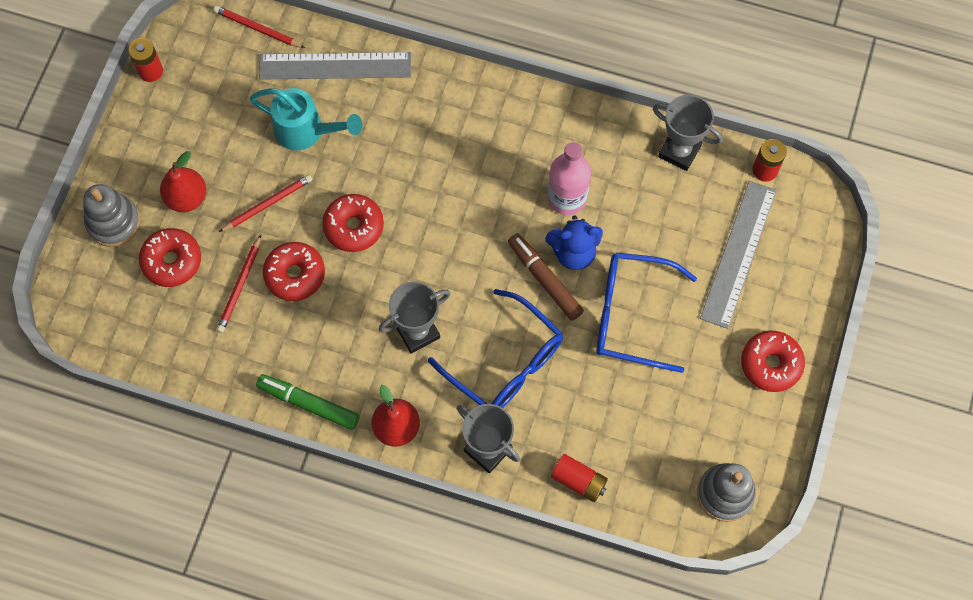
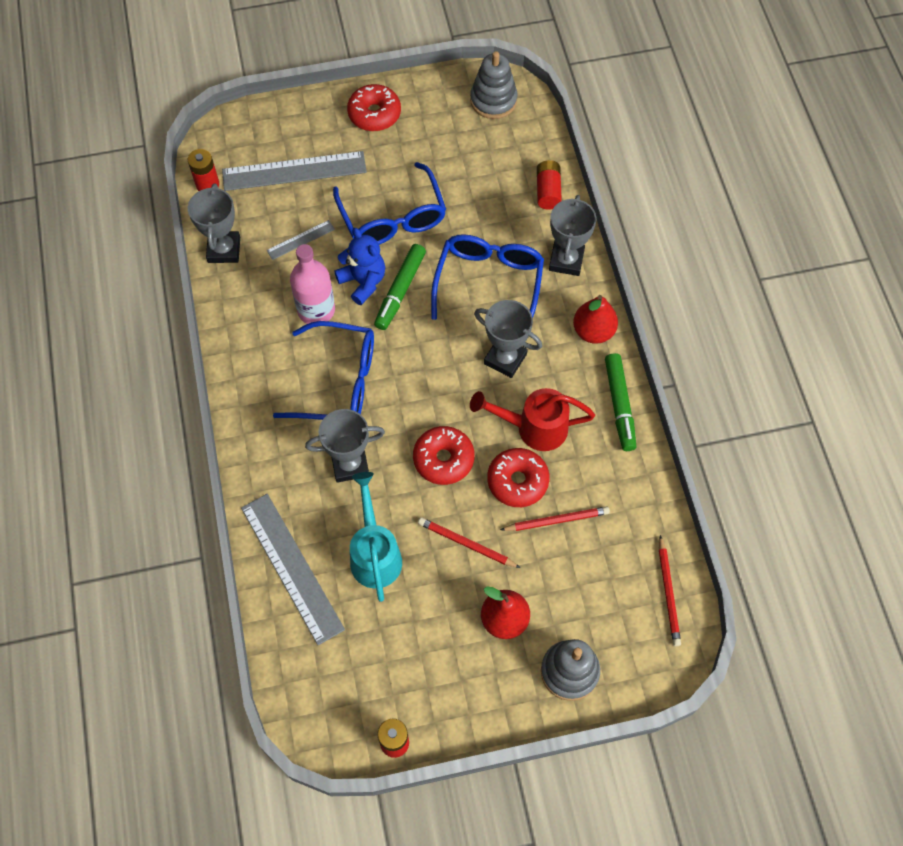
camera: 120 degrees left, 5 degrees down
(172, 261) = (572, 593): red donut -> none
(258, 29) = (290, 665): red pencil -> red pencil (668, 592)
(335, 317) = (533, 428): none -> red watering can
(397, 151) = (350, 464): none -> grey trophy
(481, 180) = (338, 382): none -> blue glasses
(544, 279) = (400, 291): brown marker -> green marker
(653, 221) = (300, 239): none -> grey ruler

